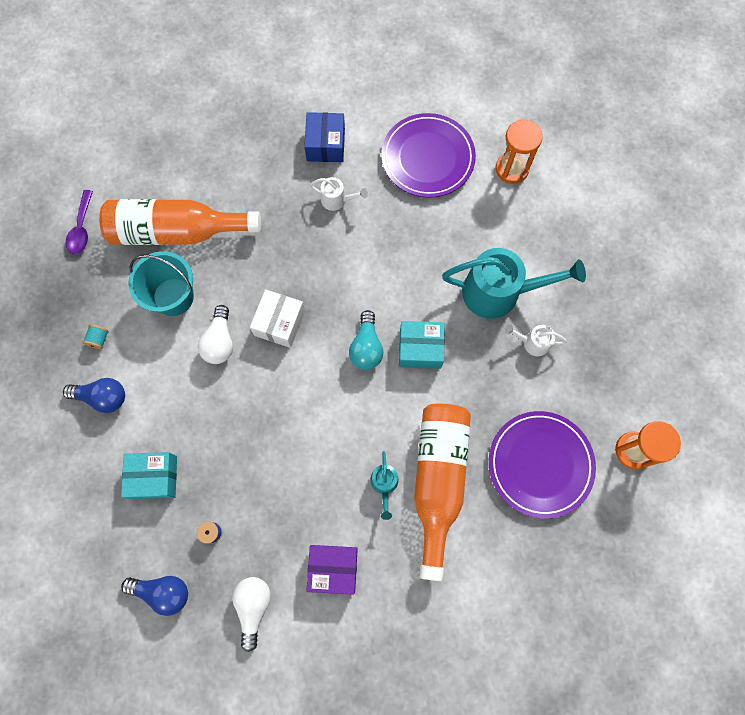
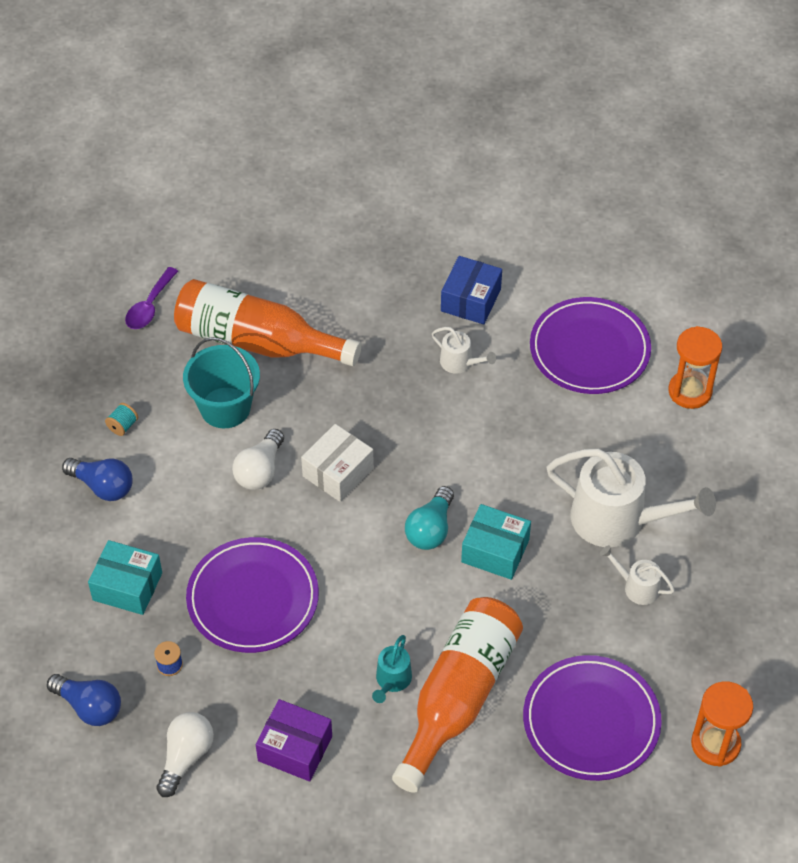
camera: 20 degrees right, 20 degrees down
(255, 453) = (253, 598): none -> purple plate
(499, 292) = (618, 520): turquoise watering can -> white watering can

